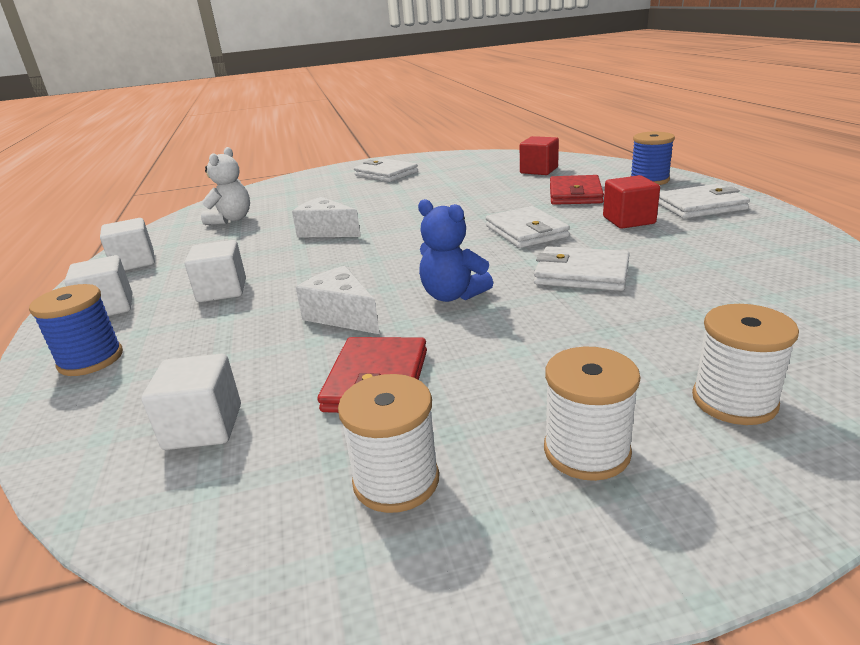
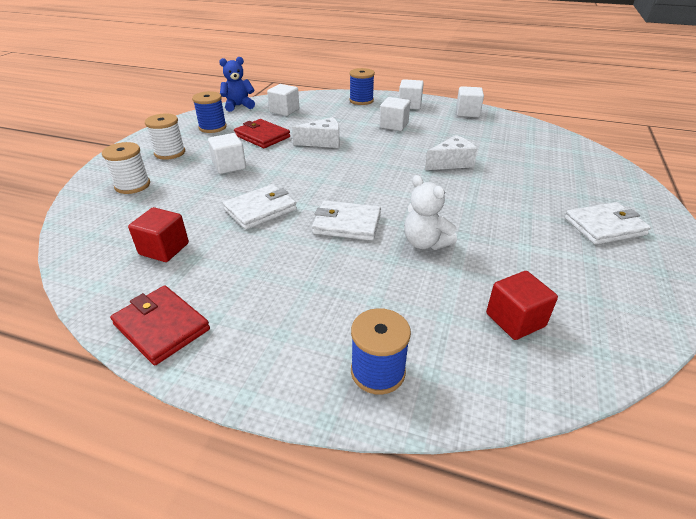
camera: 120 degrees right, 10 degrees up
(231, 220) = (521, 142): white teddy bear -> white teddy bear (425, 243)
(396, 480) = (212, 127): white spool -> blue spool
(452, 295) = (299, 168): blue teddy bear -> blue teddy bear (238, 106)
(526, 349) = (229, 166): none -> white cube
(575, 194) = (398, 291): red wallet -> red wallet (162, 327)
(628, 220) = (299, 276): red cube -> red cube (164, 249)
(700, 206) = (267, 337): white wallet -> none

